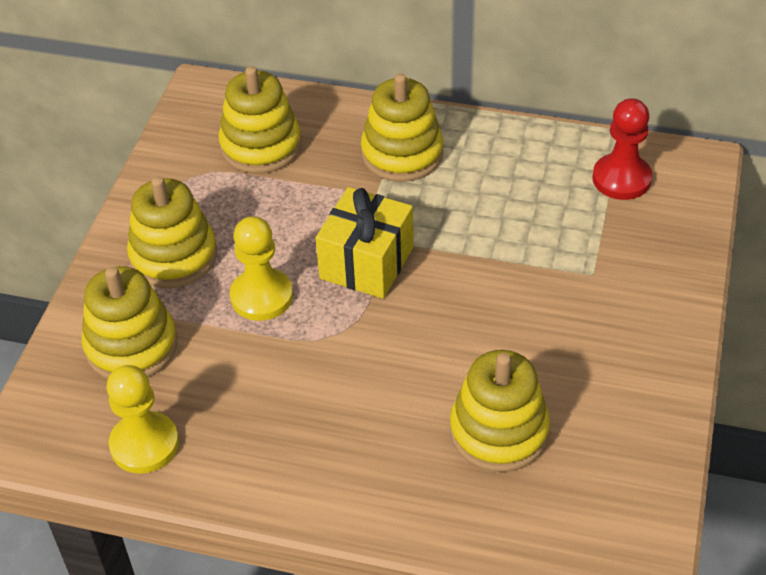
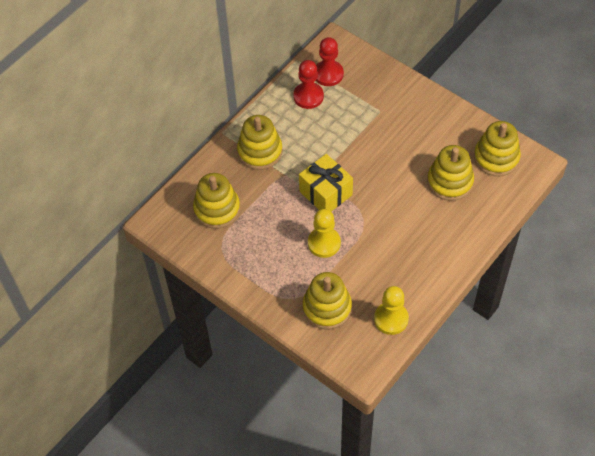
camera: 65 degrees left, 10 degrees up
(173, 256) = (275, 272): yellow stacking toy -> yellow stacking toy (496, 158)
(555, 171) = (308, 96): none -> red pawn

